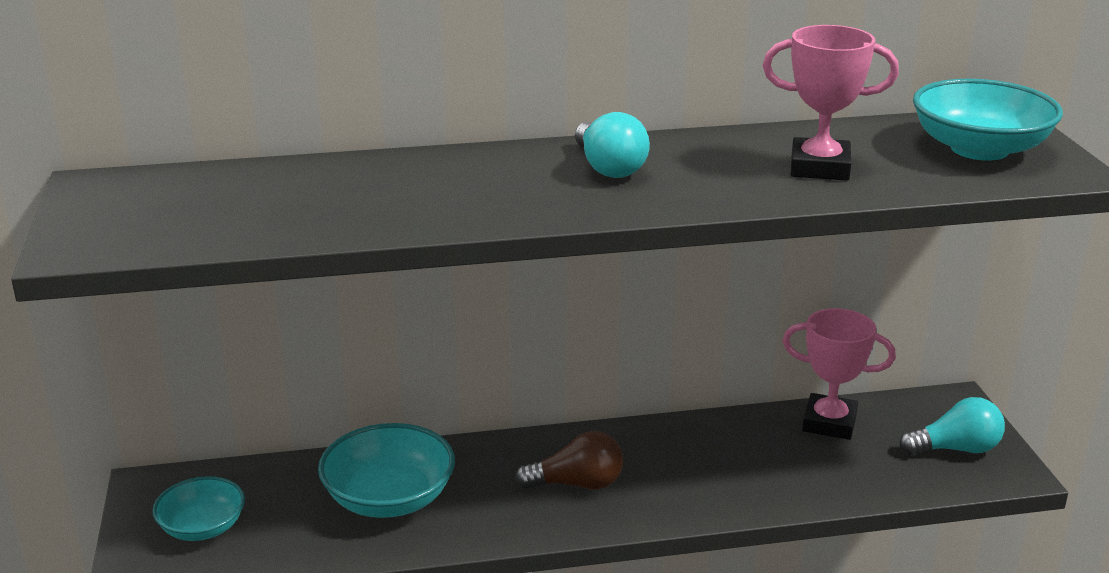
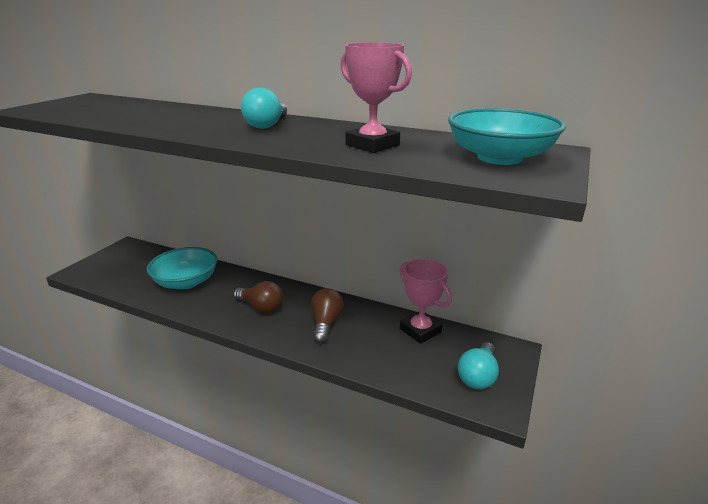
camera: 35 degrees right, 0 degrees up
(202, 527) = (116, 266): turquoise bowl -> none
(701, 466) = (326, 323): none -> brown light bulb
(956, 449) = (478, 376): turquoise light bulb -> turquoise light bulb turned 90 degrees clockwise

